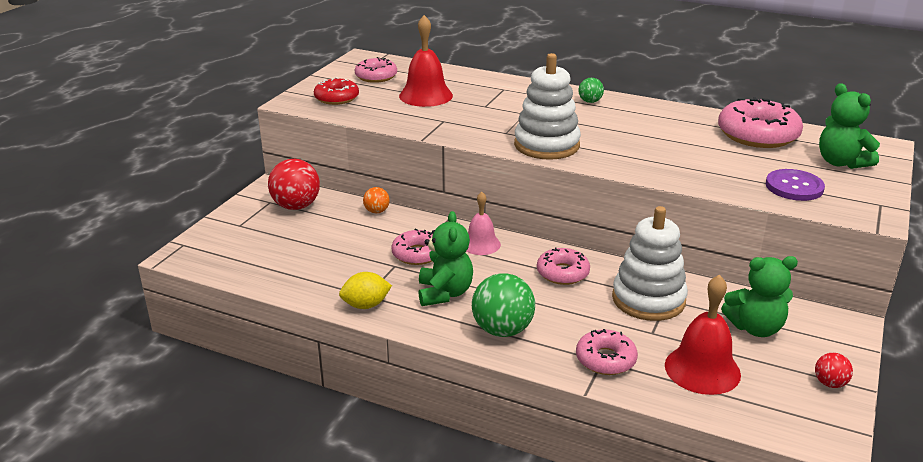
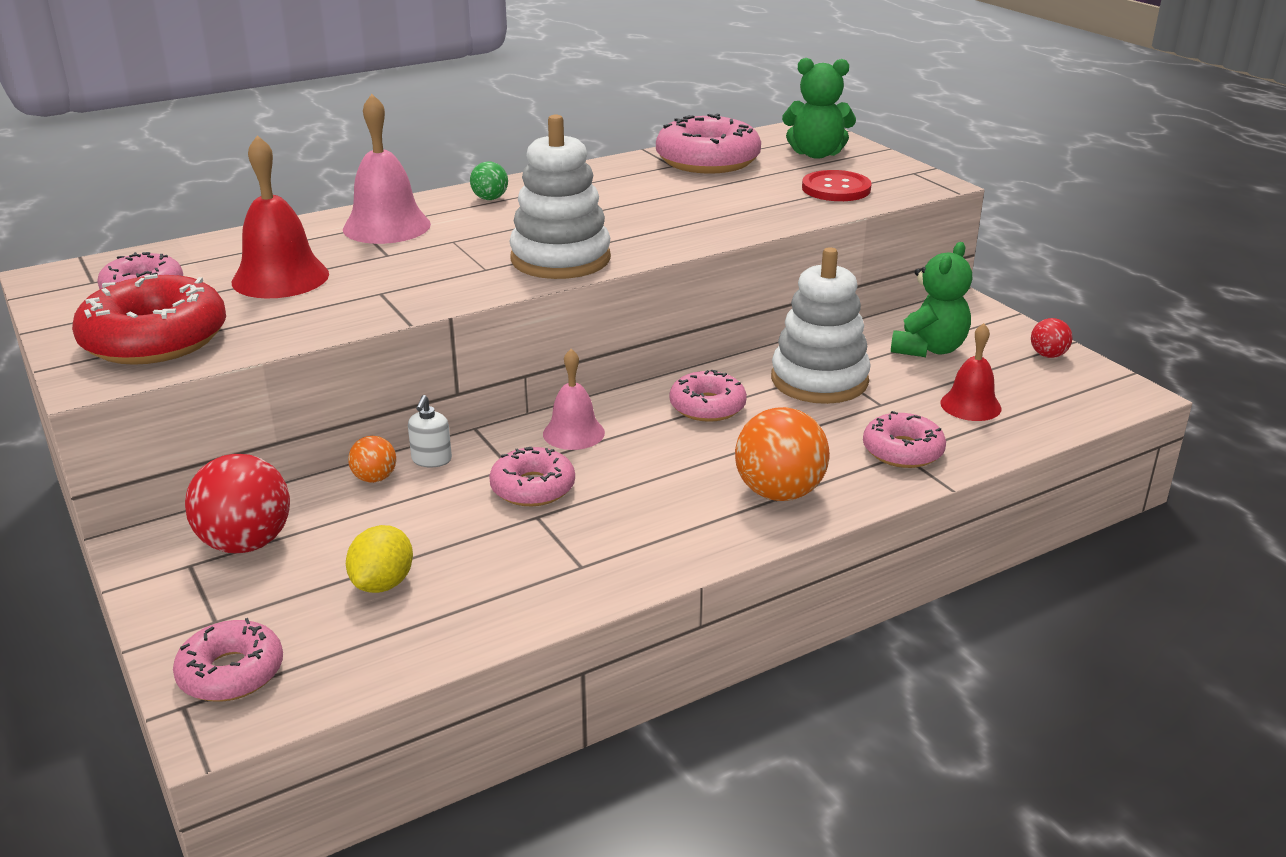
camera: 55 degrees left, 0 degrees up
(210, 244) = (231, 673): none -> pink donut
(336, 98) = (155, 339): red donut -> red donut, size x1.65
(366, 305) = (606, 575): yellow lemon -> yellow lemon (383, 583)
(408, 218) = (431, 460): none -> white soap dispenser
(444, 293) = (653, 502): green teddy bear -> none
(502, 330) = (779, 492): green ball -> orange ball
(515, 93) = (386, 226): none -> pink bell
(702, 369) = (970, 405): red bell -> red bell, size x0.65
(794, 187) = (836, 189): purple button -> red button

